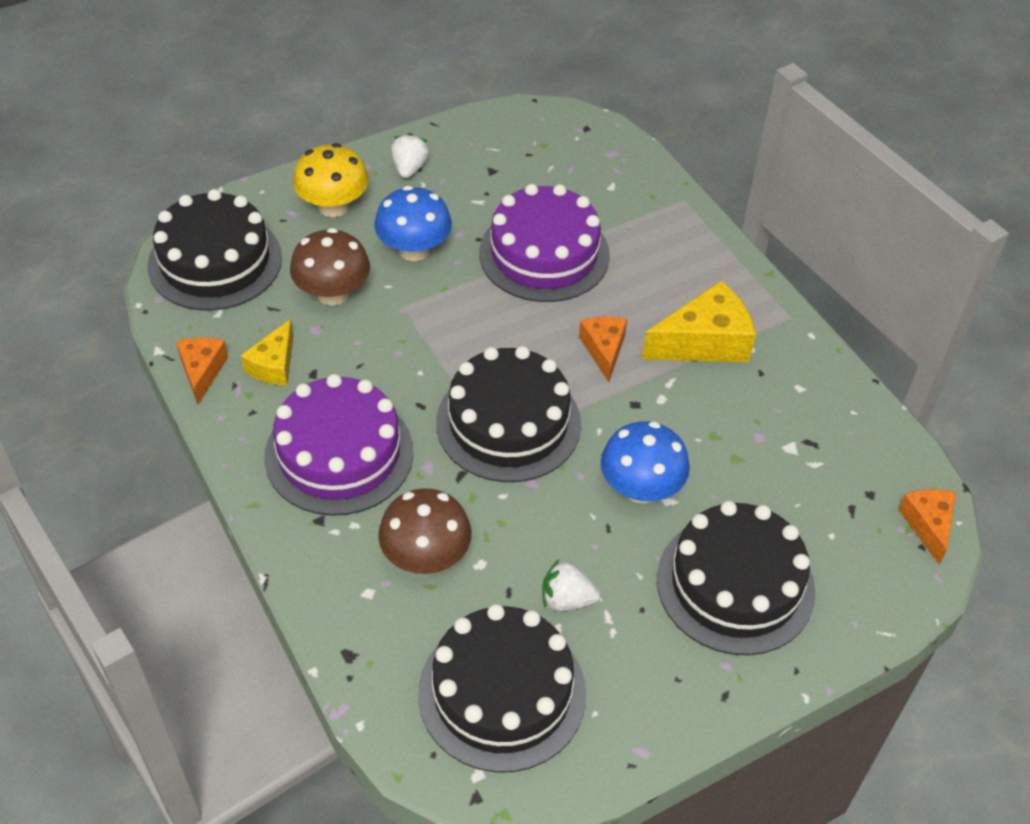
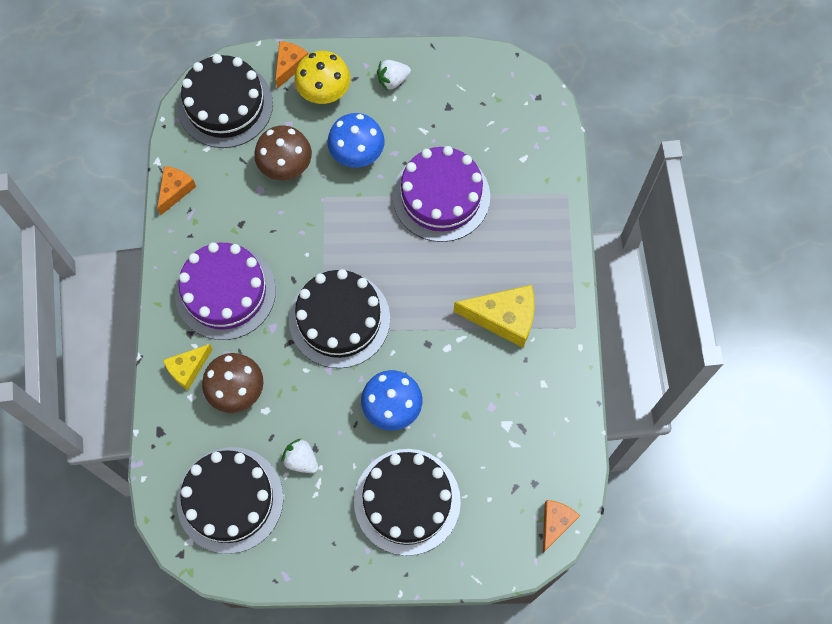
camera: 30 degrees right, 20 degrees up
(274, 365) = (220, 206): yellow cheese -> yellow cheese (188, 369)
(409, 168) = (393, 80): white strawberry -> white strawberry turned 150 degrees counterclockwise
(604, 350) = (433, 292): orange cheese -> orange cheese (290, 65)

